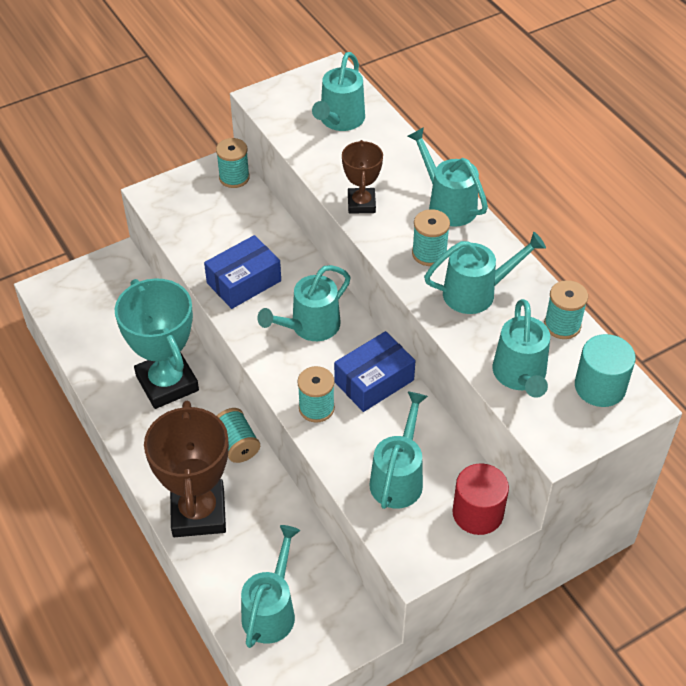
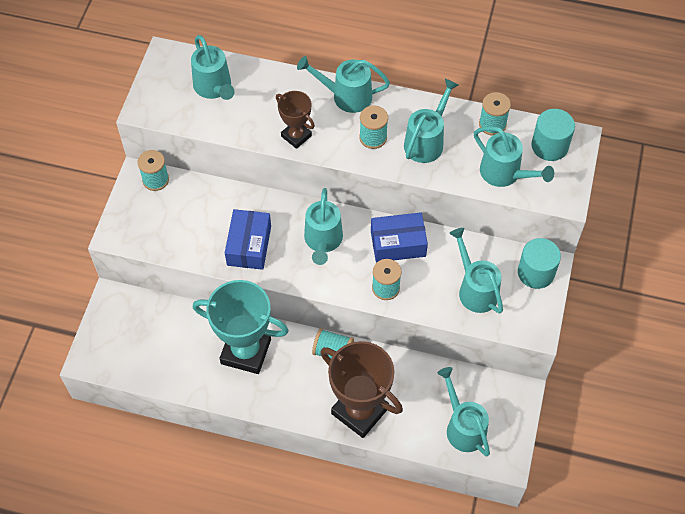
camera: 45 degrees left, 10 degrees up
(374, 381) = (398, 244): blue box -> blue box turned 75 degrees clockwise
(477, 513) = (536, 272): red cylinder -> turquoise cylinder

